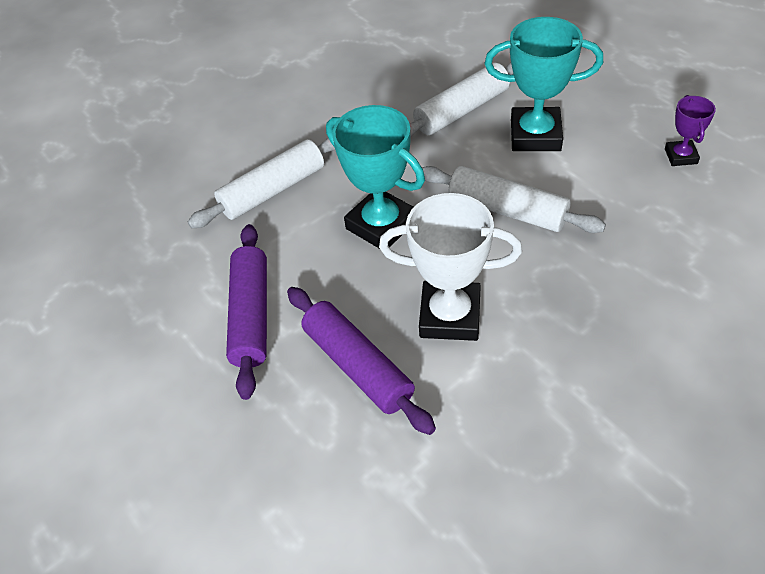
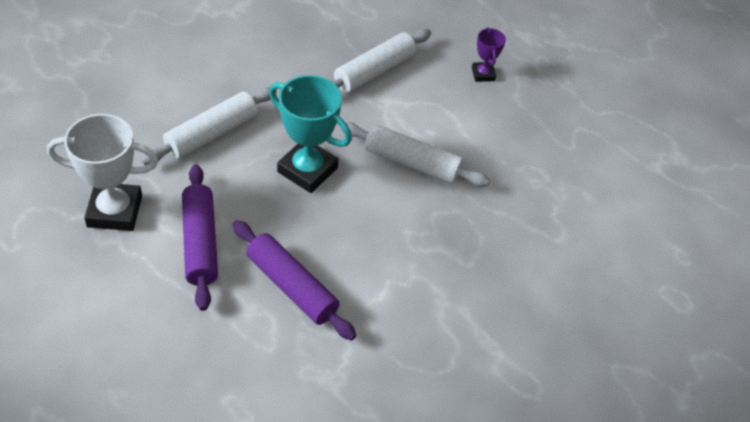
camera: 15 degrees left, 0 degrees up
(450, 316) = (365, 249): white trophy -> white trophy (115, 211)
(535, 135) = (436, 99): turquoise trophy -> none
(680, 156) = (552, 125): purple trophy -> purple trophy (483, 74)

